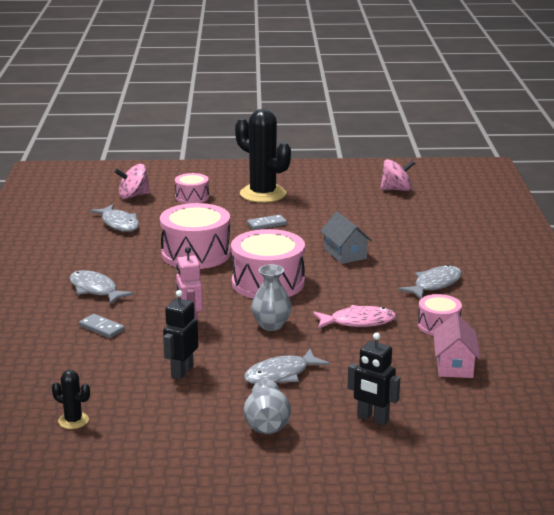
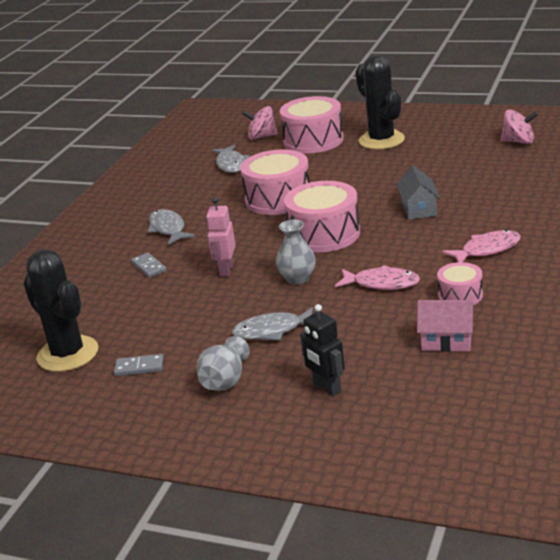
camera: 25 degrees right, 5 degrees up
(73, 421) = (68, 354): black cactus -> black cactus, size x2.23
(182, 371) = (187, 317): black robot -> none
(192, 197) = (313, 140): pink drum -> pink drum, size x1.85
(267, 224) = (364, 172): grey domino -> grey domino (139, 367)
(435, 284) = (487, 250): grey fish -> pink fish
(454, 365) = (446, 341): pink house -> pink house turned 75 degrees clockwise

